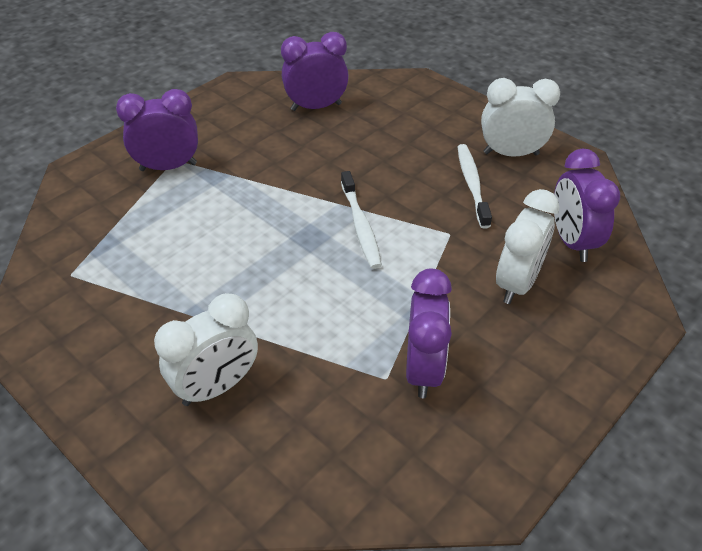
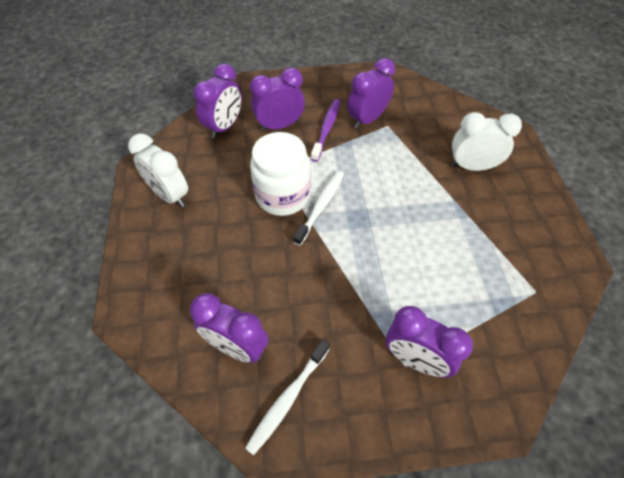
camera: 140 degrees left, 10 degrees up
(410, 213) = (282, 196): none -> white jar
(457, 316) = (326, 129): none -> purple toothbrush
(472, 184) = (223, 190): white toothbrush -> white toothbrush (288, 398)
(517, 283) = (279, 125): white clock -> purple clock

